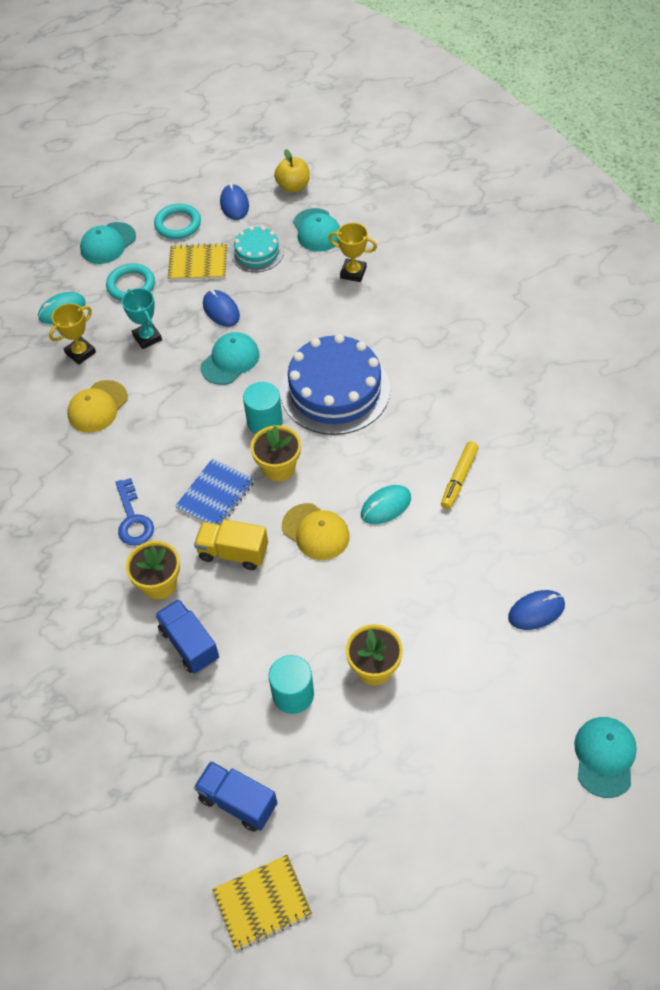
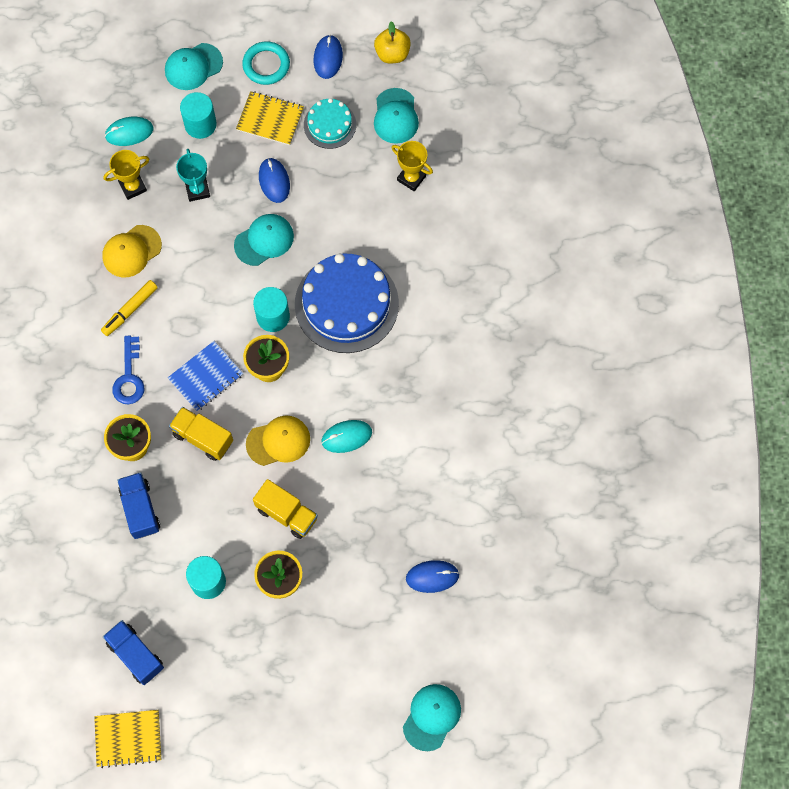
camera: 15 degrees right, 15 degrees up
(131, 285) = (200, 124): turquoise ring -> turquoise cylinder
(316, 532) = (278, 441): yellow cap -> yellow cap turned 75 degrees counterclockwise
(353, 598) = (287, 514): none -> yellow truck
(459, 479) = (420, 431): yellow marker -> yellow marker (130, 310)

